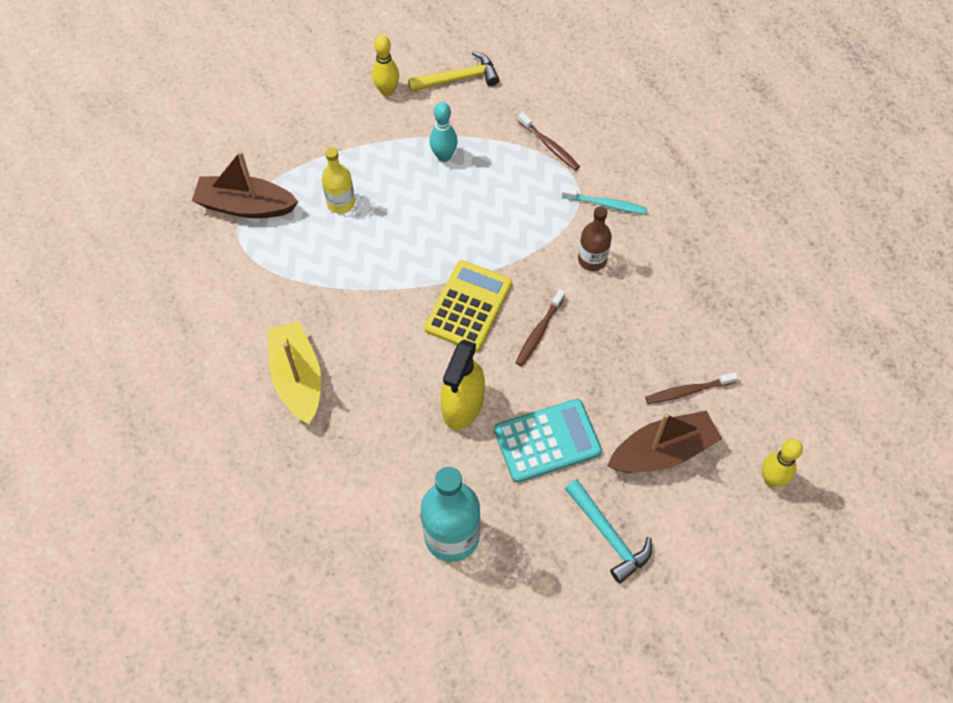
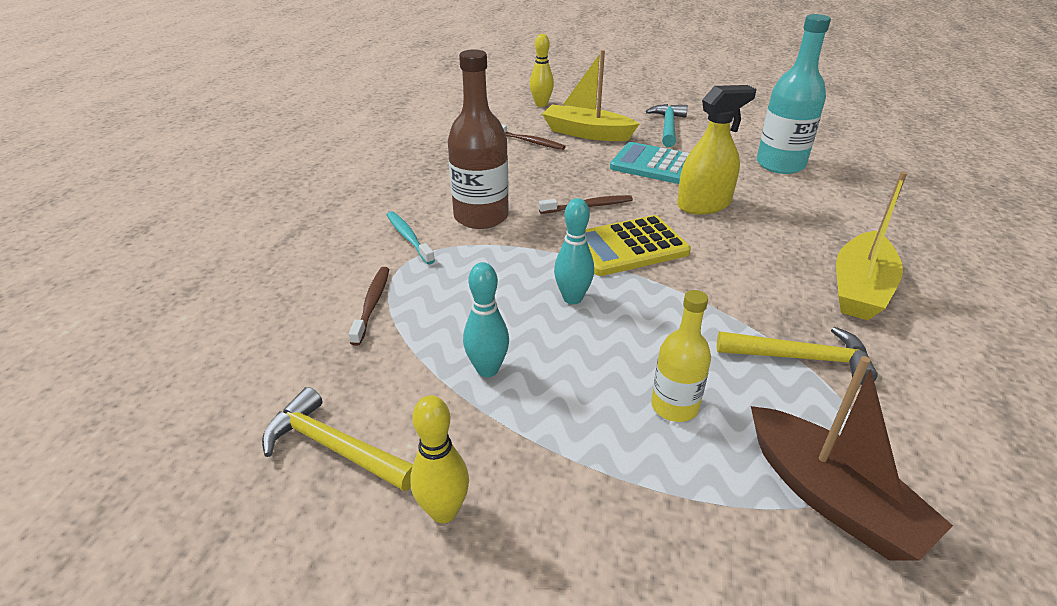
camera: 135 degrees left, 25 degrees down
(300, 283) = (801, 358): none -> yellow hammer
(454, 233) = (572, 298): none -> turquoise bowling pin
(592, 259) = (481, 217): brown bottle -> brown bottle, size x1.68
(662, 451) = (586, 133): brown boat -> yellow boat

